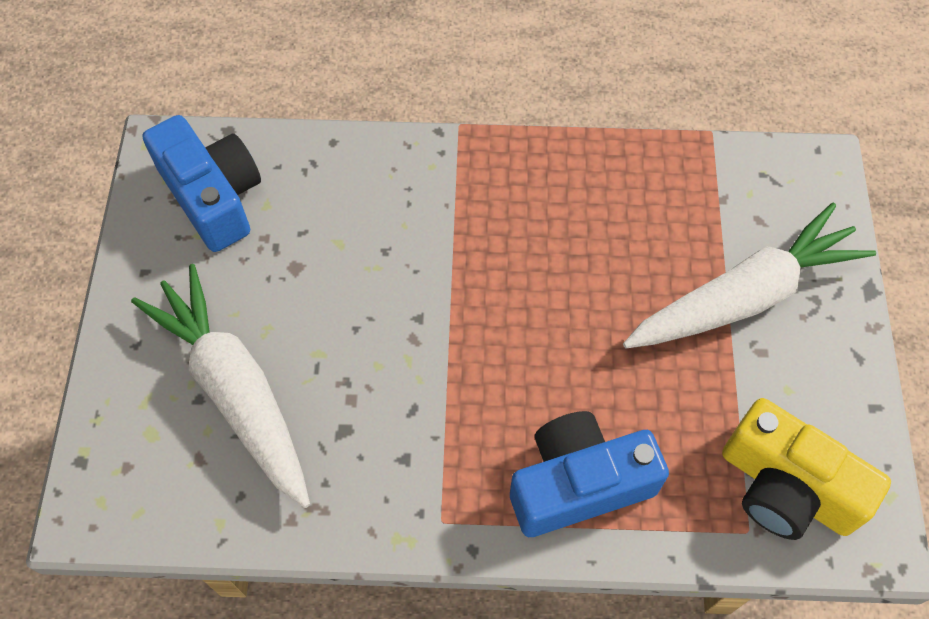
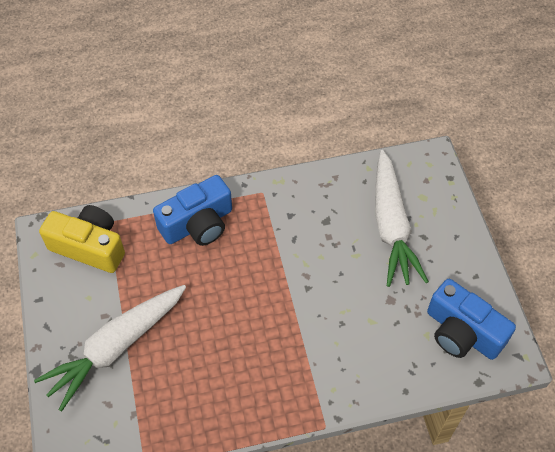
camera: 165 degrees right, 5 degrees down
(234, 390) = (391, 226): white carrot -> white carrot turned 45 degrees clockwise

